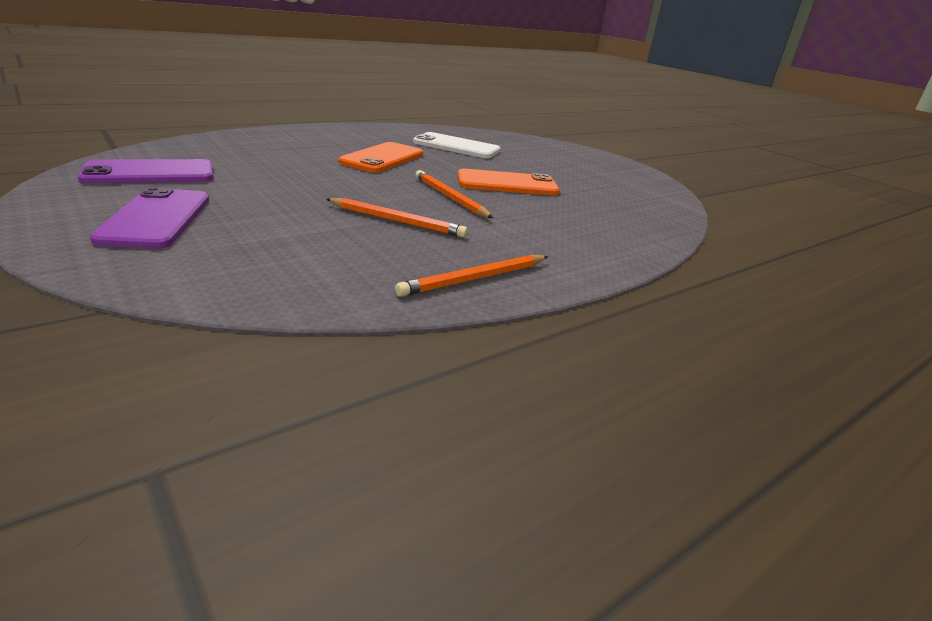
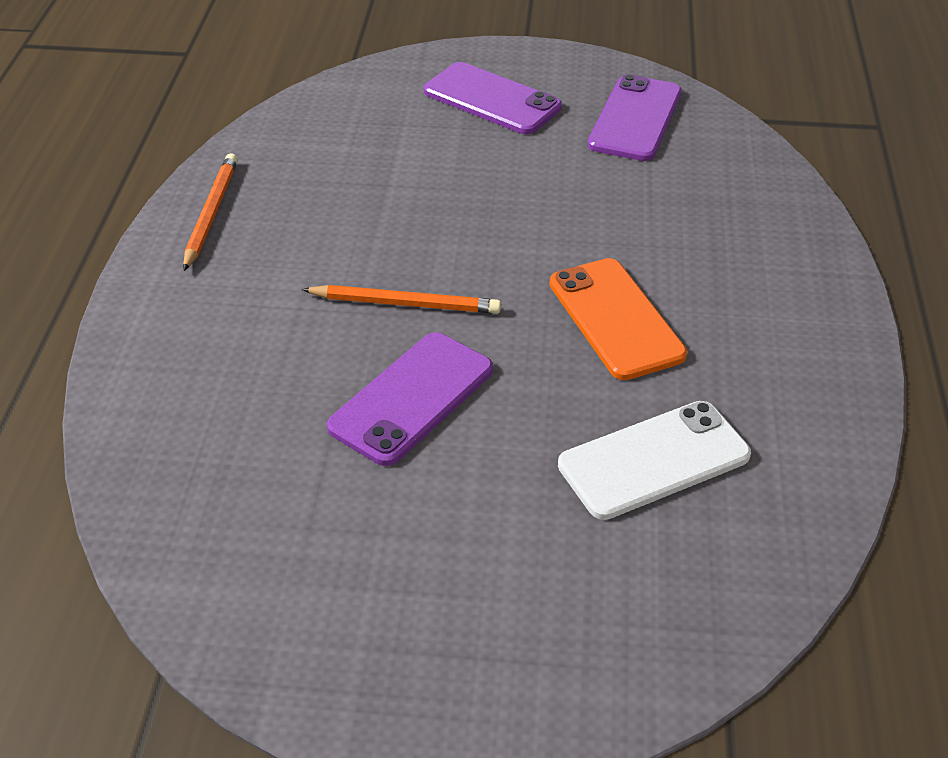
camera: 135 degrees right, 15 degrees up
(396, 221) = (371, 226): orange pencil -> none
(507, 184) = (411, 398): orange phone -> purple phone

